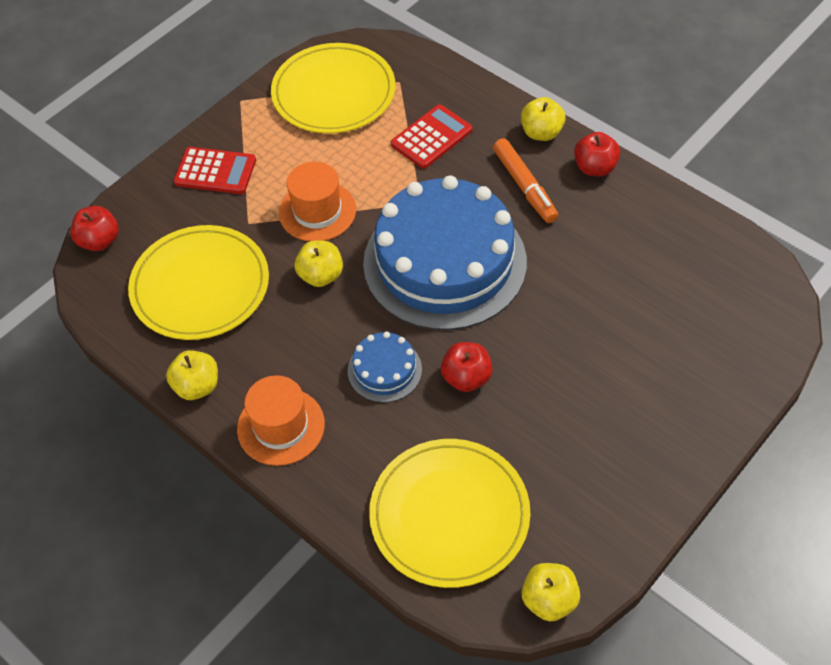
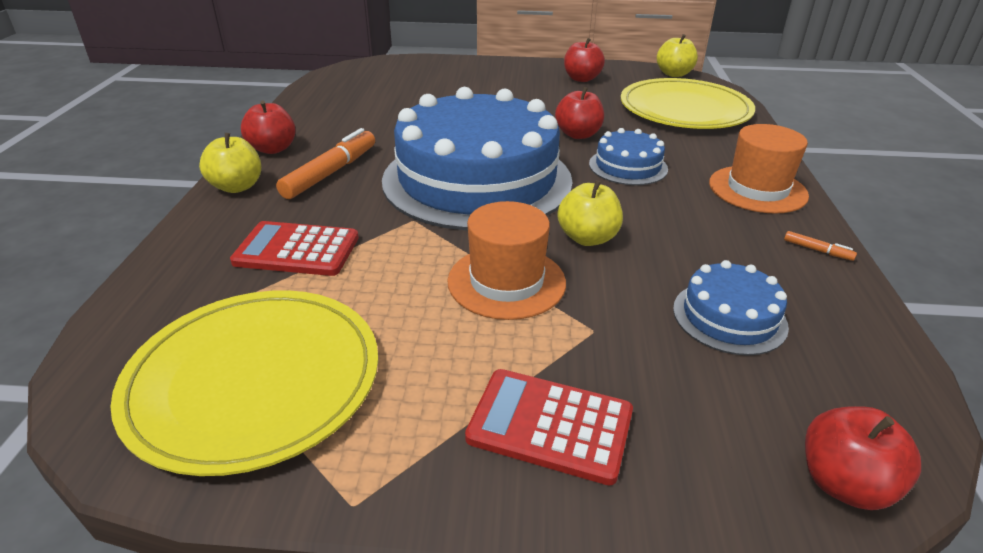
camera: 130 degrees left, 20 degrees down
(197, 386) = (817, 250): yellow apple -> orange marker
(200, 286) = (729, 317): yellow plate -> blue cake
(215, 171) = (550, 425): red calculator -> red calculator turned 45 degrees counterclockwise
(600, 485) = (582, 79): none -> red apple

